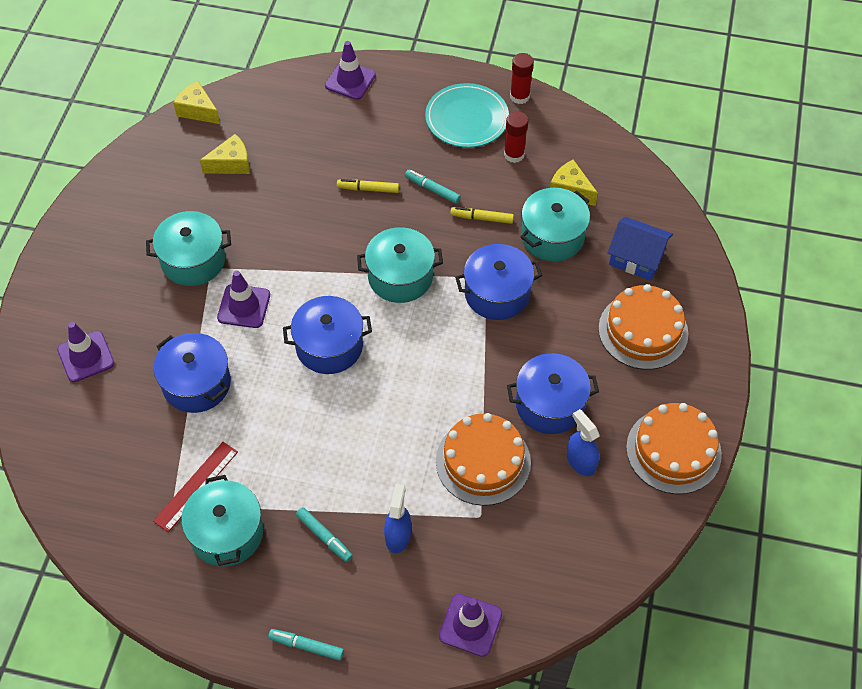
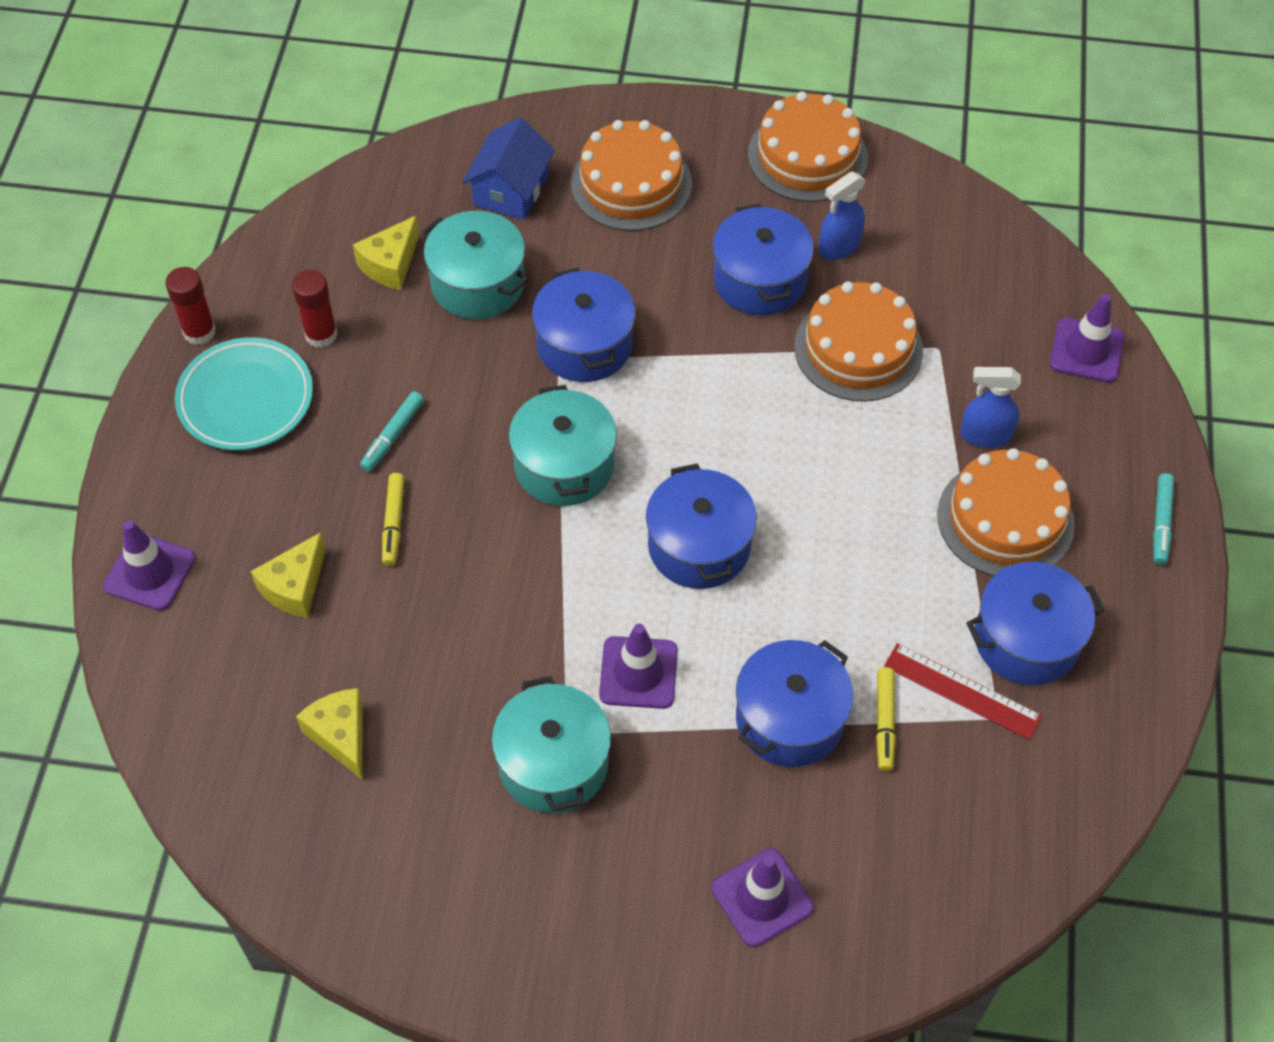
camera: 95 degrees left, 0 degrees up
(198, 110) = (212, 812): yellow cheese -> yellow cheese (295, 587)
(226, 533) = (1026, 639): turquoise pot -> blue pot
(324, 537) = (1005, 519): turquoise marker -> orange cake
(482, 218) = (447, 369): yellow marker -> yellow marker (884, 722)

